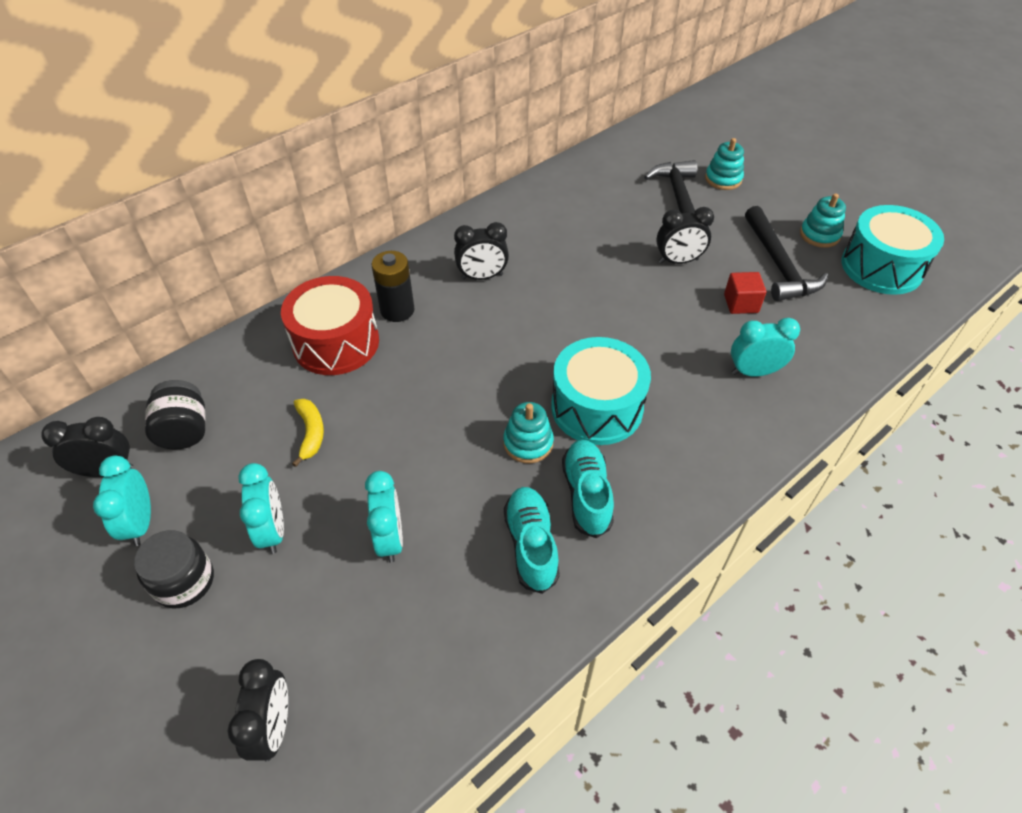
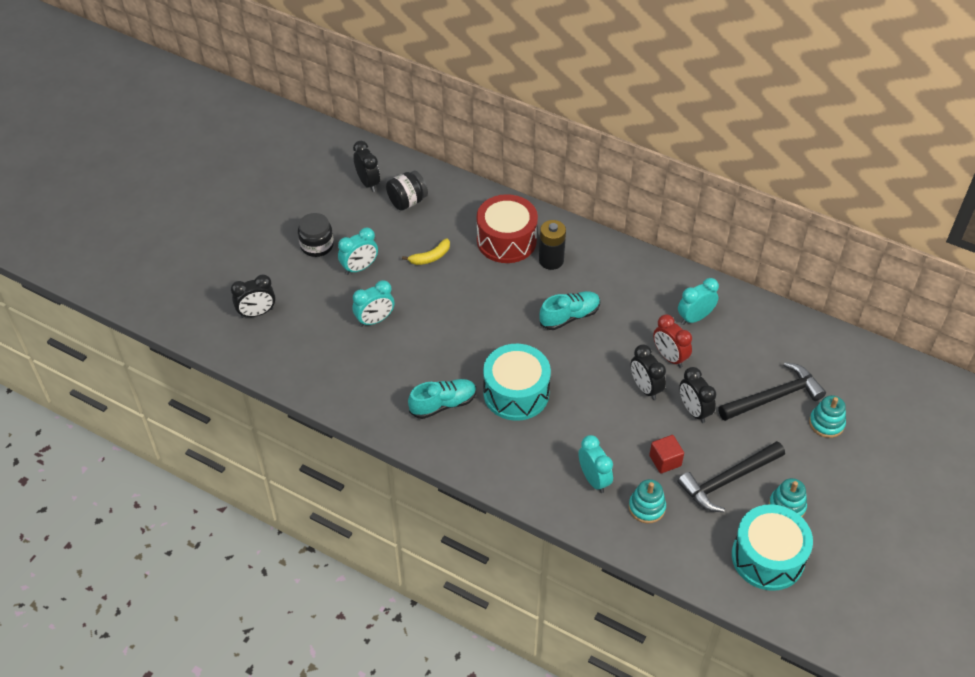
camera: 70 degrees right, 0 degrees up
(140, 523) = (342, 212): turquoise clock -> turquoise clock (695, 318)
(482, 276) = (609, 295): black clock -> black clock (645, 388)
(528, 443) = (470, 364): turquoise stacking toy -> turquoise stacking toy (646, 507)
(531, 545) = (396, 386): turquoise shoe -> turquoise shoe (569, 316)
(596, 256) = (669, 357): none -> red clock

